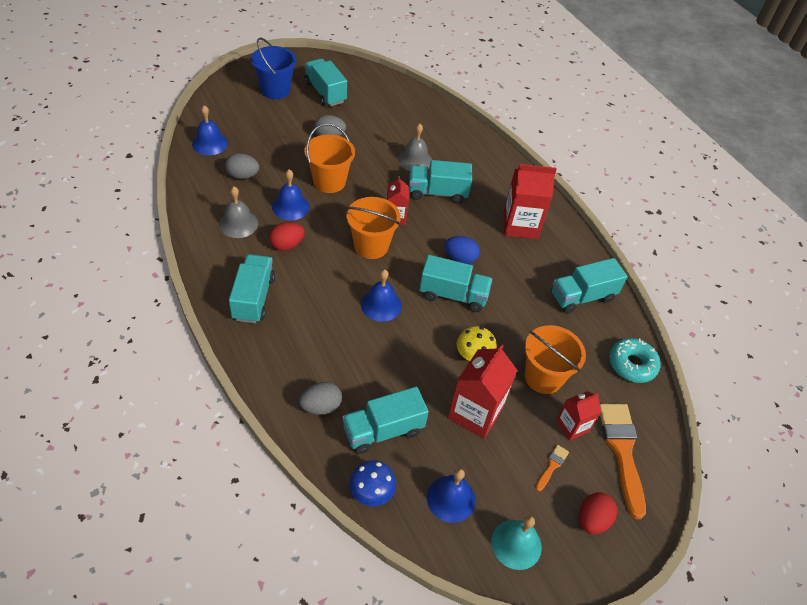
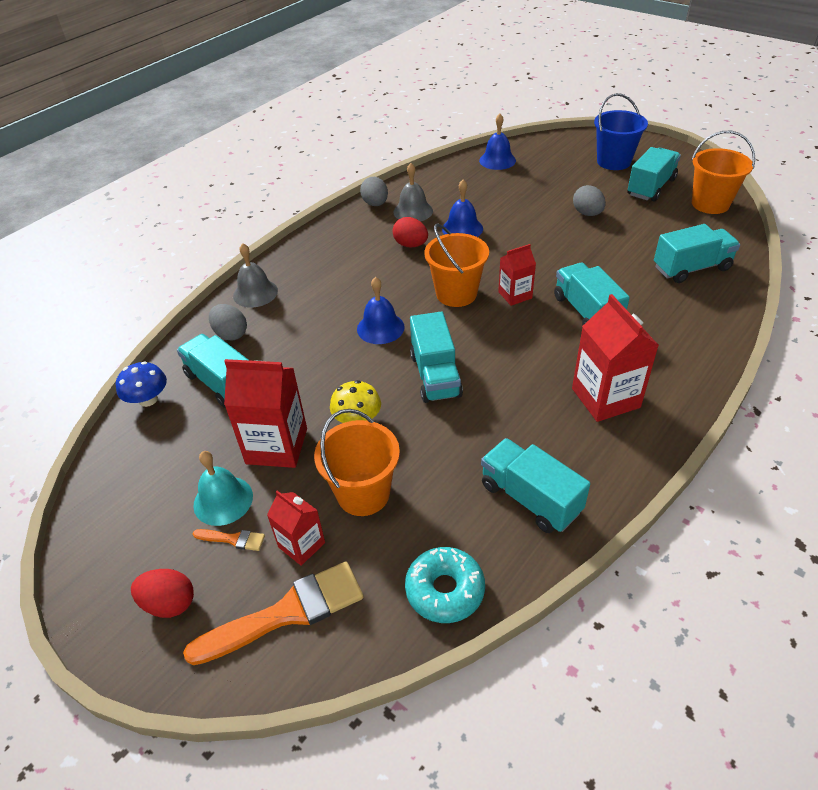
camera: 75 degrees right, 5 degrees down
(243, 176) = (475, 190): grey egg -> grey egg (375, 204)
(253, 298) = (331, 252): turquoise truck -> turquoise truck (691, 268)
(329, 182) = (521, 237): orange bucket -> orange bucket (710, 204)
(415, 160) = (621, 278): grey bell -> grey bell (255, 293)
(451, 498) = (159, 460): blue bell -> none
(460, 258) = (497, 363): blue egg -> none
(516, 544) = (118, 533): turquoise bell -> turquoise bell (223, 500)

